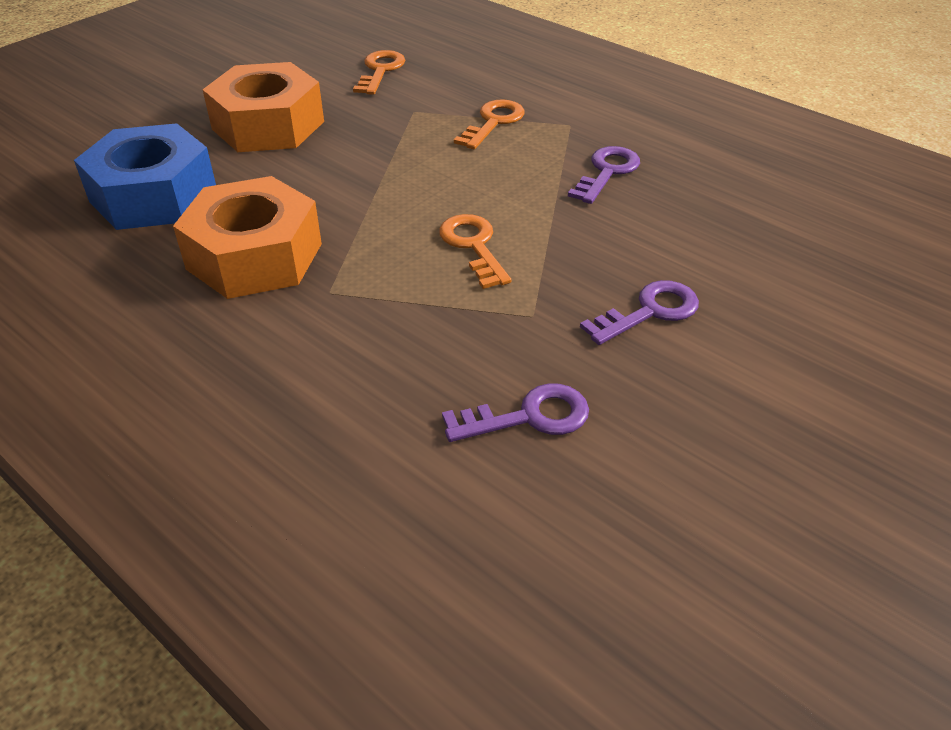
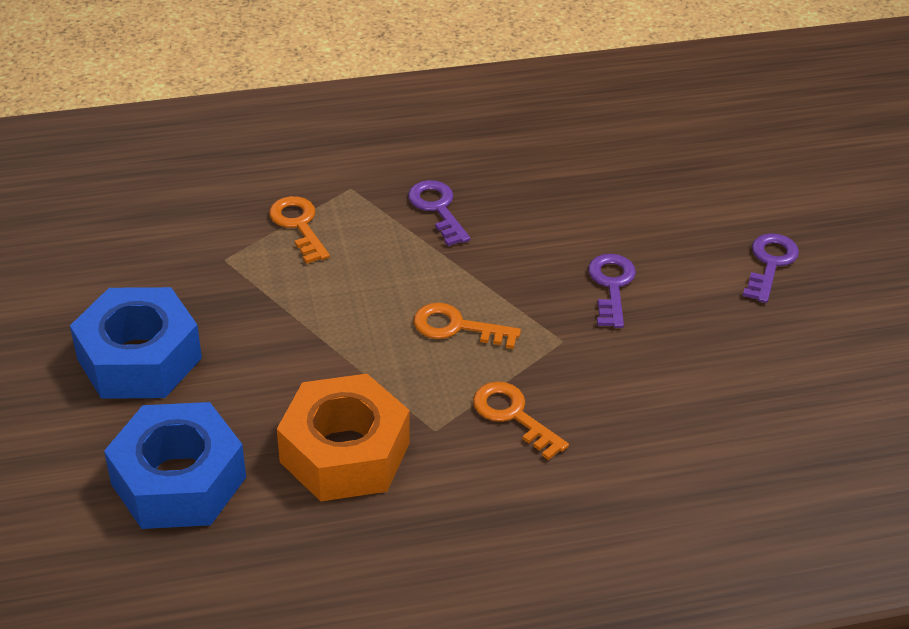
camera: 55 degrees left, 0 degrees up
(268, 125) = (139, 358): orange nut -> blue nut
(380, 71) = (125, 243): orange key -> orange key (513, 415)
(528, 417) = (657, 397): purple key -> purple key (770, 263)

